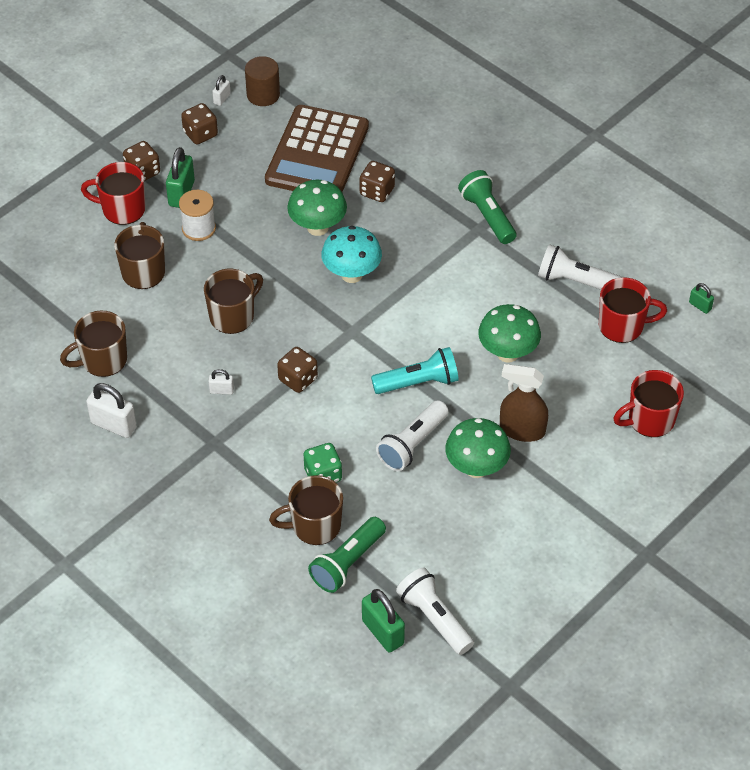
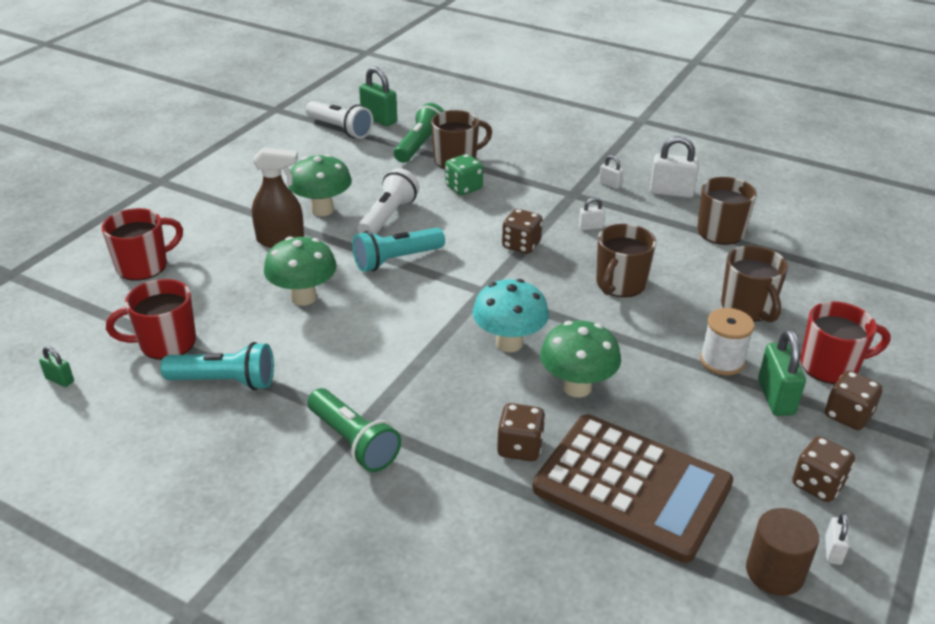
camera: 165 degrees right, 15 degrees down
(168, 450) = (610, 184): none -> white padlock
(317, 153) = (632, 487): brown calculator -> brown calculator turned 120 degrees clockwise
(575, 281) = (225, 381): white flashlight -> turquoise flashlight

